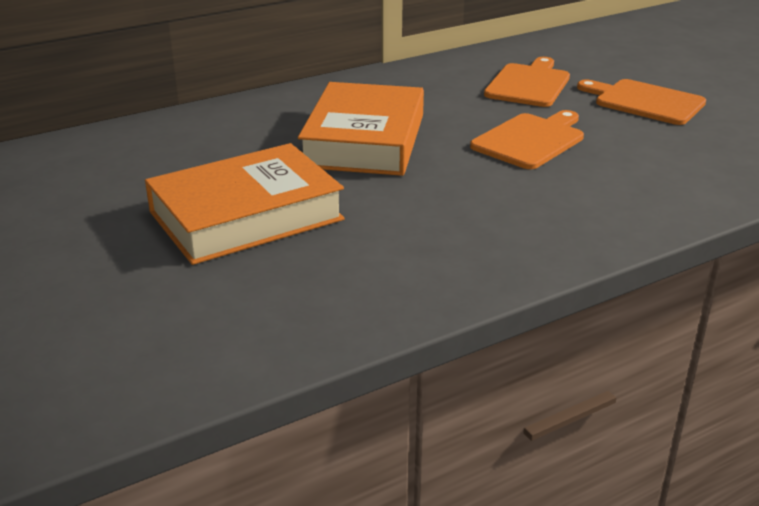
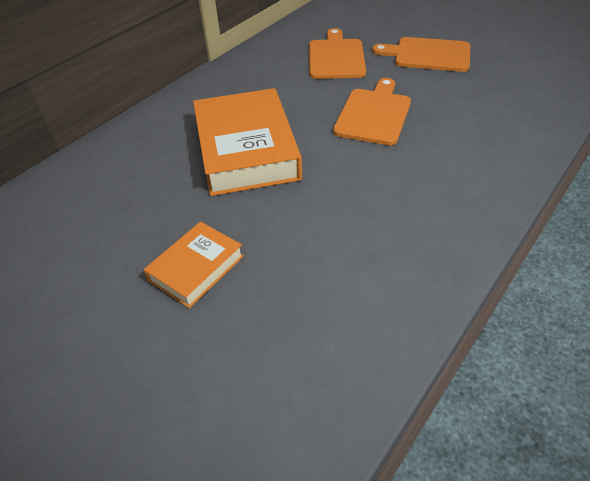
camera: 20 degrees left, 15 degrees up
(246, 216) = (196, 268): orange book -> orange book, size x0.53

